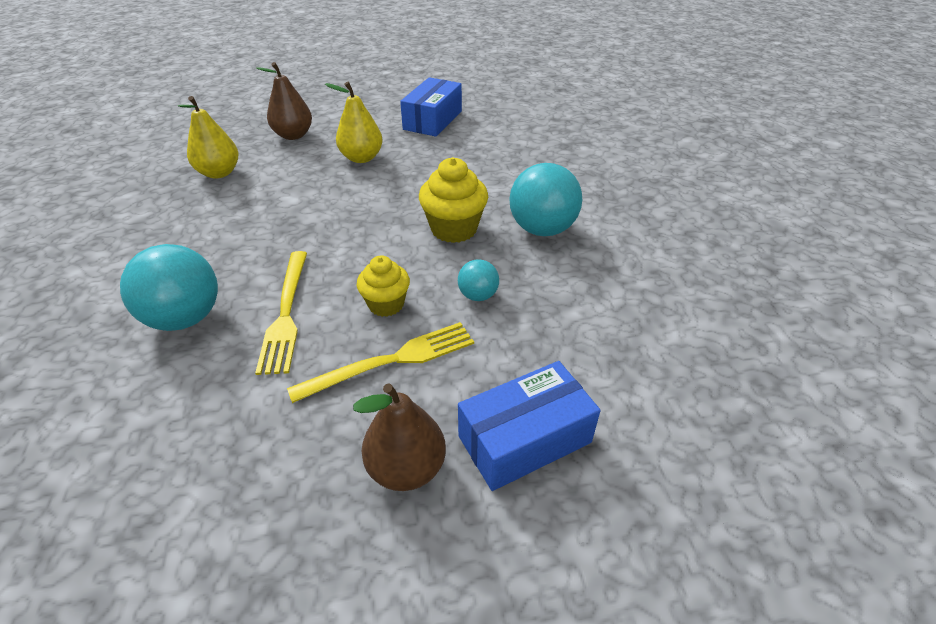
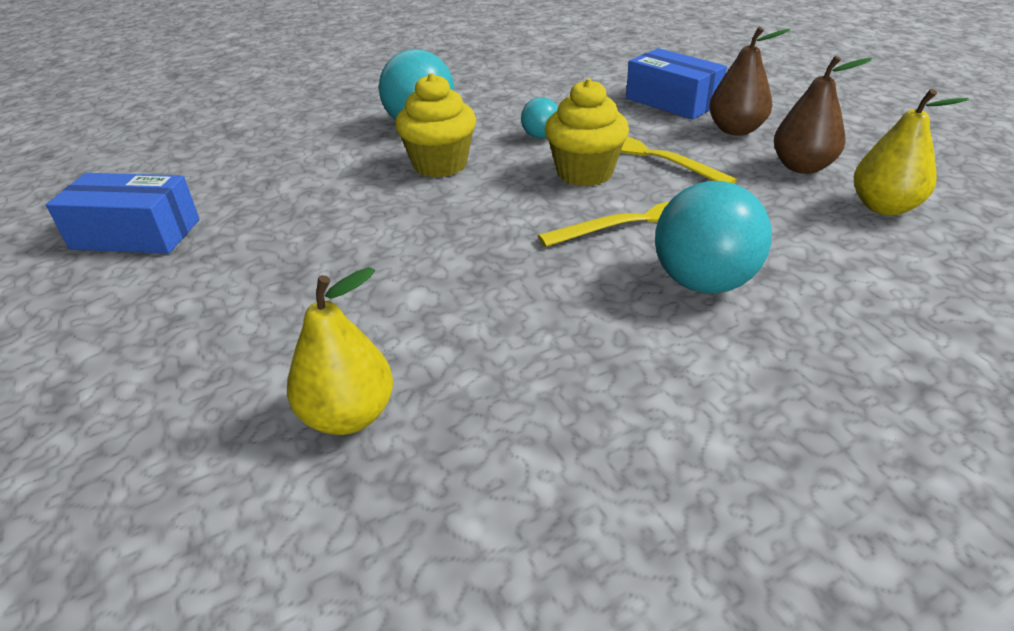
camera: 105 degrees left, 5 degrees down
(293, 135) = (178, 373): brown pear -> brown pear (802, 167)
(361, 158) = (274, 267): yellow pear -> yellow pear (884, 207)
(386, 304) = (584, 173): yellow cupcake -> yellow cupcake, size x1.51

